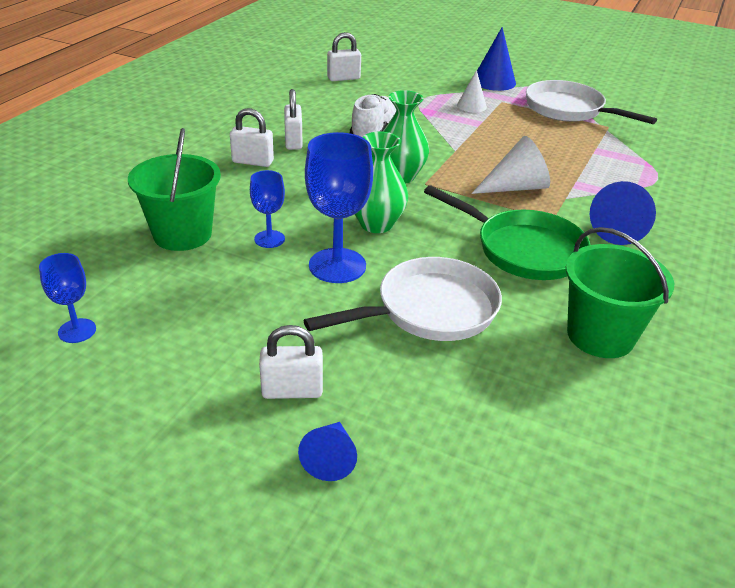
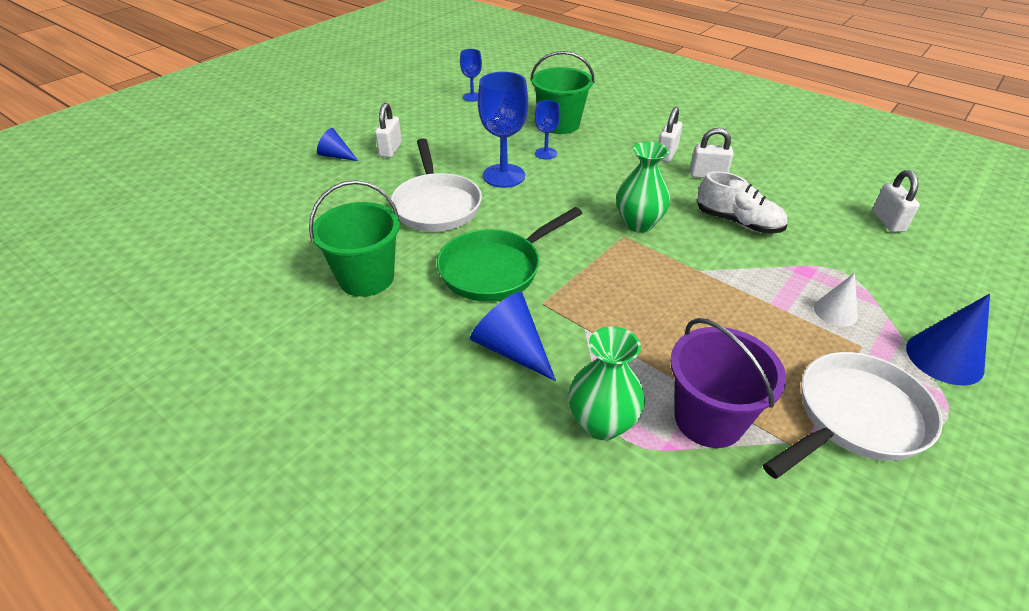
camera: 105 degrees right, 5 degrees up
(376, 224) = (556, 199): green vase -> green vase (602, 423)
(516, 187) = (611, 294): white cone -> none
(613, 151) = (708, 419): none -> purple bucket

